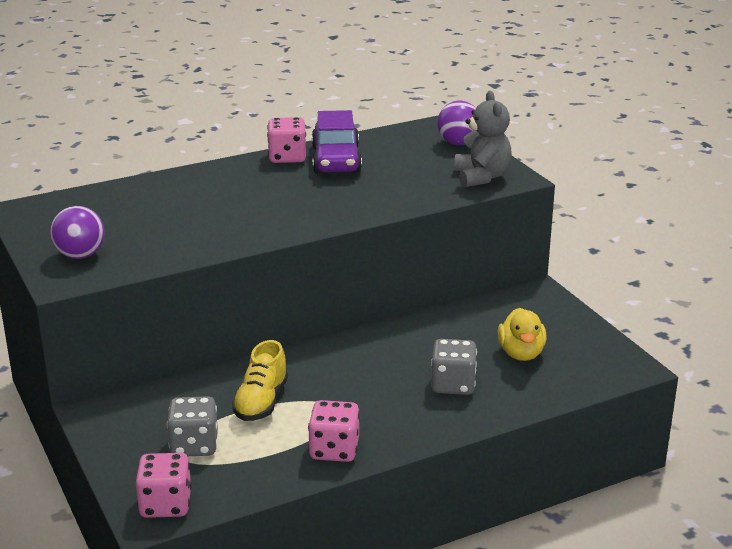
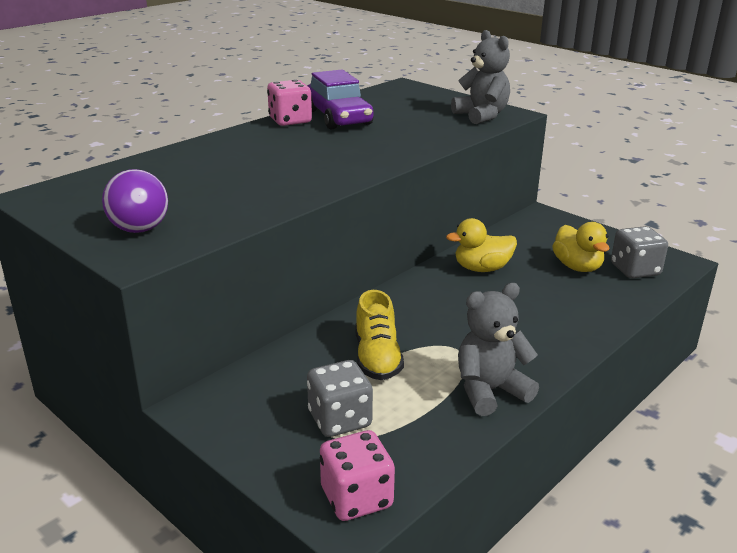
camera: 20 degrees left, 0 degrees up
(334, 450) = (490, 391): pink dice -> grey teddy bear
(424, 338) = (482, 268): none -> yellow duck
(453, 385) = (545, 305): grey dice -> grey dice (635, 270)
(458, 143) = (434, 95): purple ball -> none

